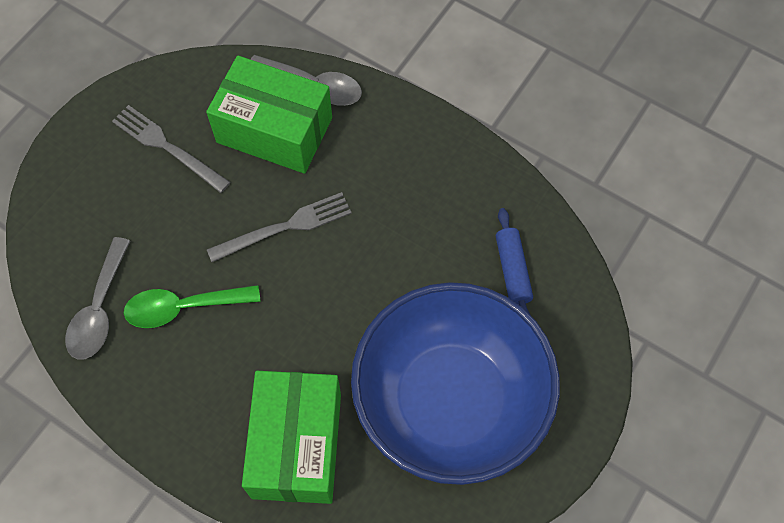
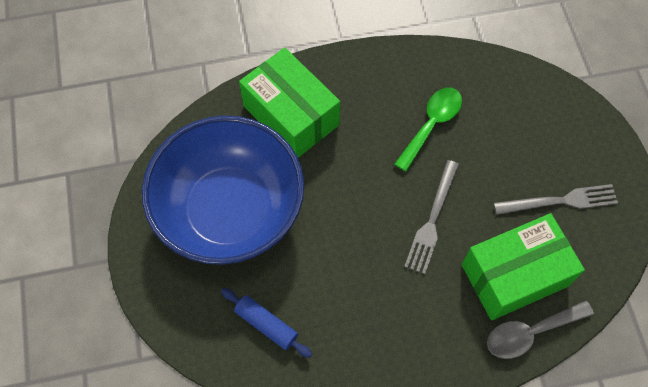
camera: 135 degrees right, 0 degrees up
(99, 309) = (473, 84): grey spoon -> none

